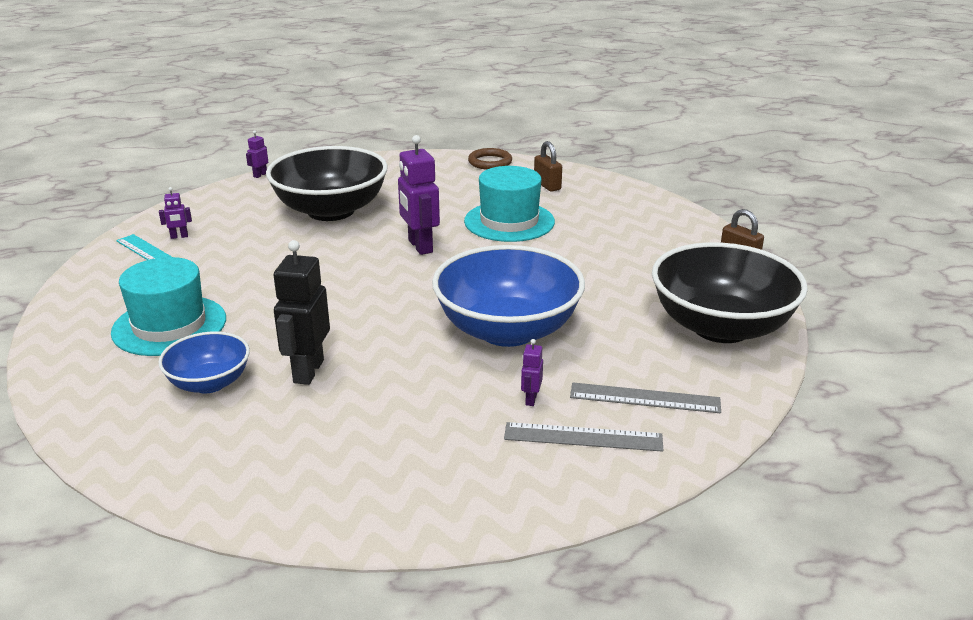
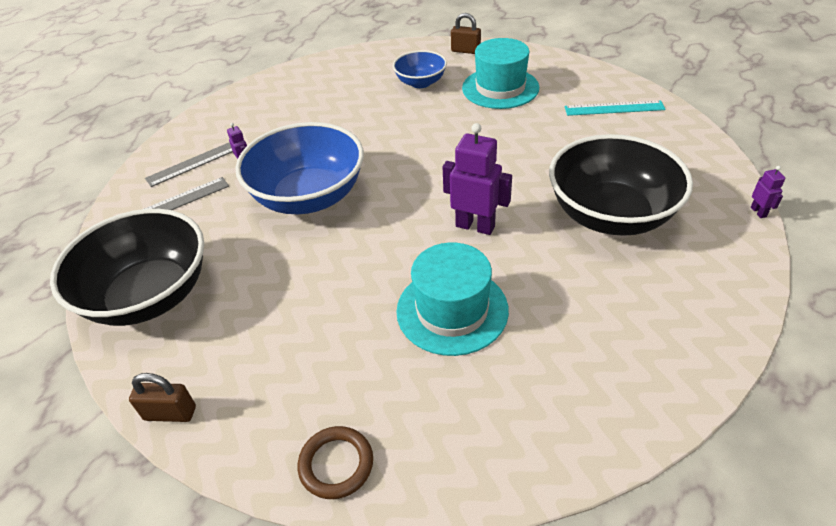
camera: 140 degrees right, 15 degrees up
(179, 236) = (639, 126): purple robot -> none
(308, 371) = (385, 111): black robot -> none
(490, 162) = (634, 417): brown ring -> brown ring (336, 464)
(547, 185) = (501, 414): brown padlock -> brown padlock (465, 51)

